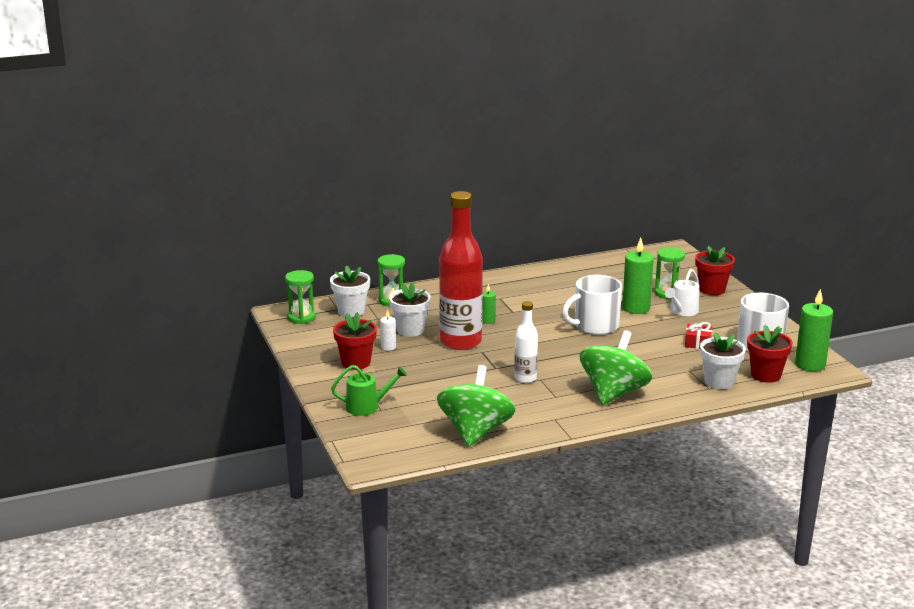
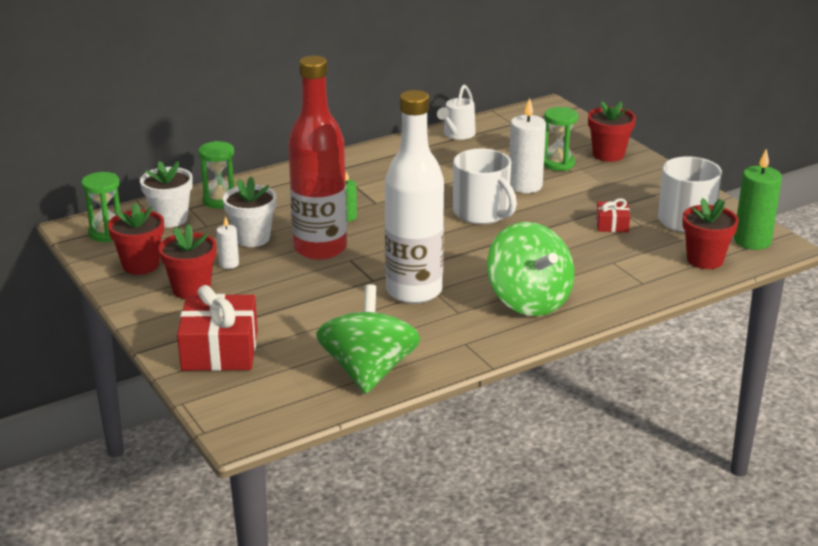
camera: 10 degrees left, 5 degrees up
(322, 342) = (140, 265): none -> red flower pot
(367, 407) = (220, 350): green watering can -> red gift
(525, 378) = (414, 291): white bottle -> white bottle, size x1.98
(595, 326) = (482, 213): white mug -> white mug turned 90 degrees counterclockwise
(613, 393) = (529, 301): green spinning top -> green spinning top turned 135 degrees clockwise
(636, 308) = (525, 186): green candle -> white candle
(682, 311) = (581, 185): white watering can -> white watering can (457, 134)
(719, 382) = (652, 274): white flower pot -> none

